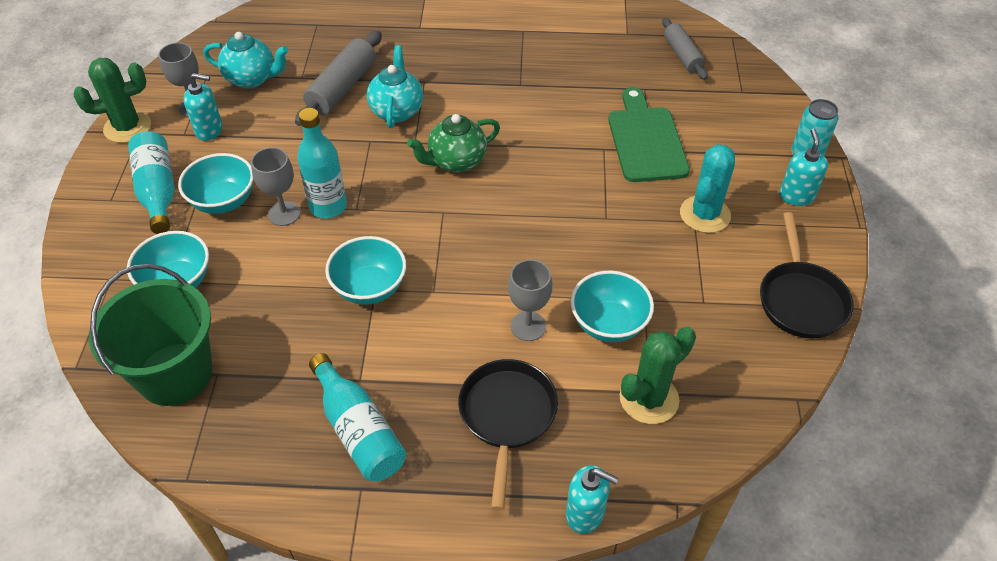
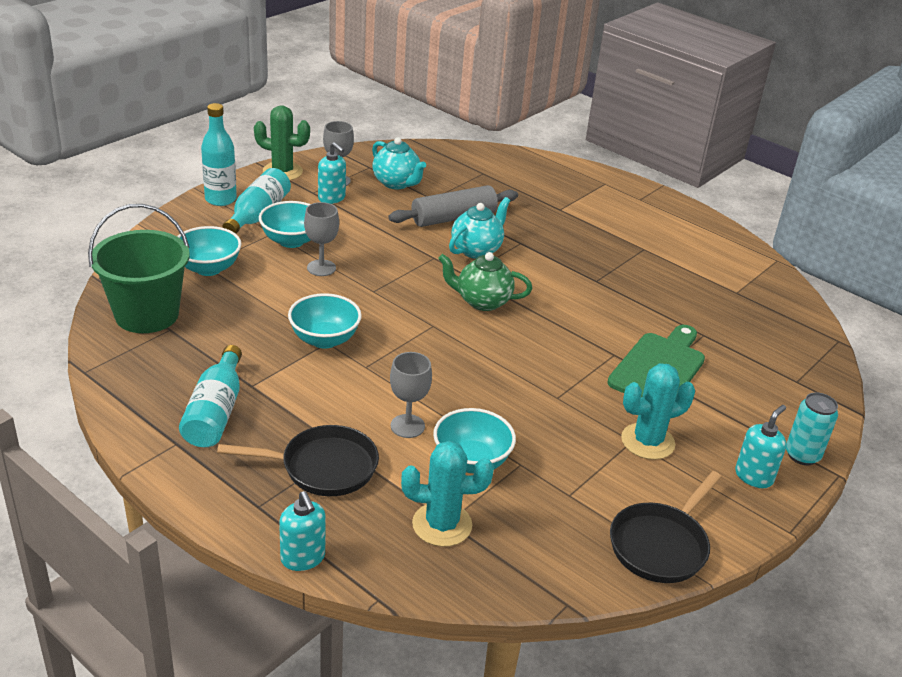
camera: 35 degrees right, 15 degrees down
(328, 206) = (356, 279): turquoise bottle -> turquoise bottle (220, 199)
(507, 416) = (323, 467): black pan -> black pan turned 45 degrees clockwise
(649, 399) = (442, 524): green cactus -> turquoise cactus
(682, 55) = (770, 330): grey rolling pin -> none

